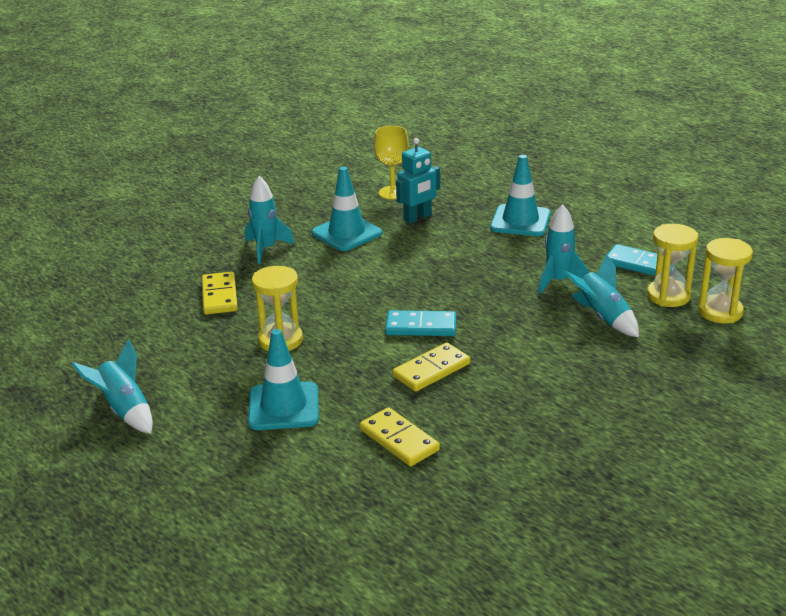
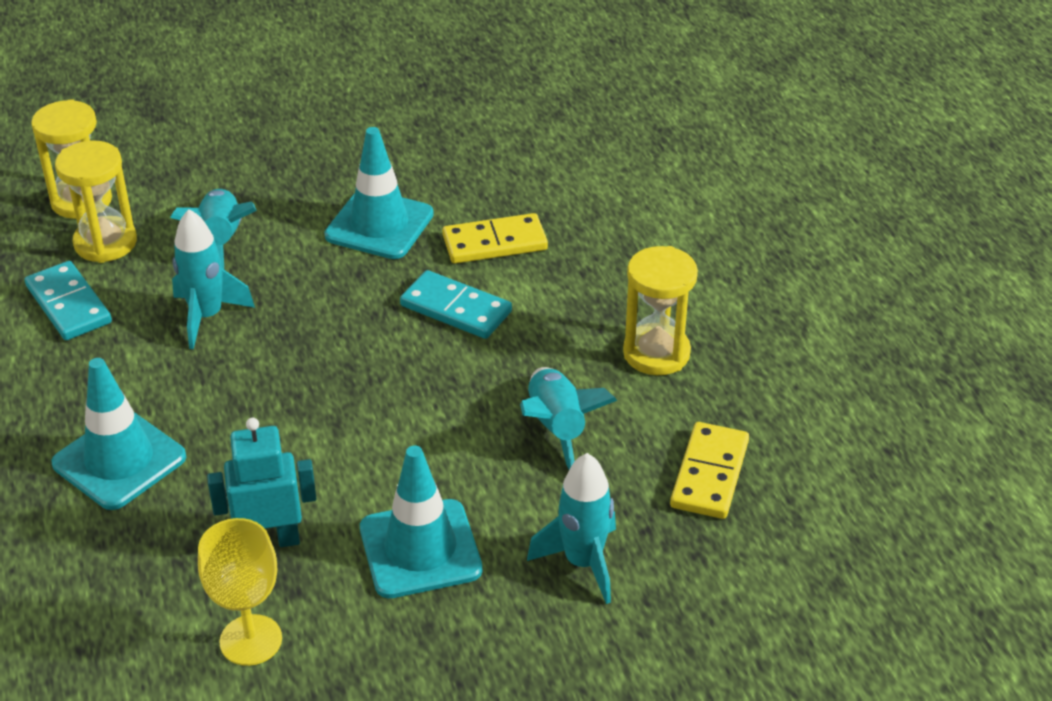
camera: 155 degrees left, 10 degrees up
(124, 410) = (901, 315): turquoise rocket -> turquoise rocket (557, 430)
(283, 407) = (700, 255): turquoise traffic cone -> turquoise traffic cone (379, 225)
(399, 440) = (595, 176): yellow domino -> none

